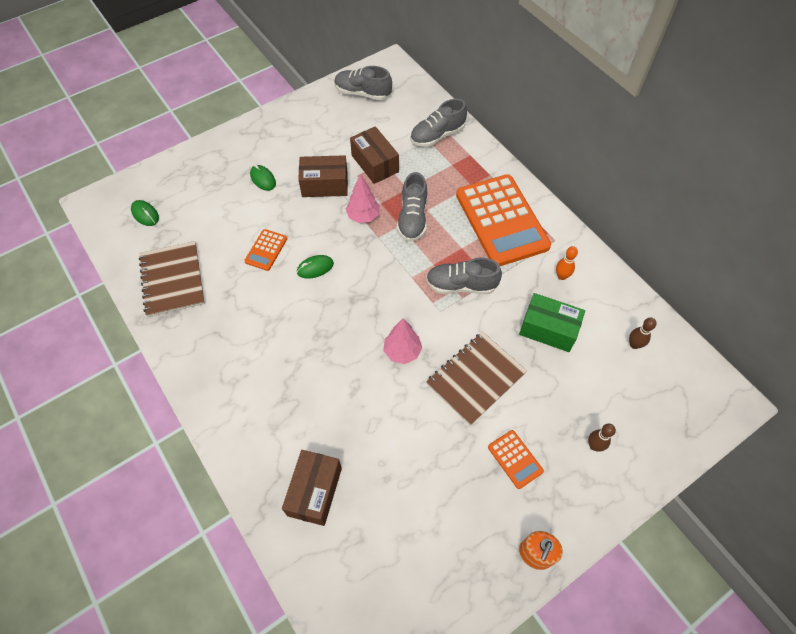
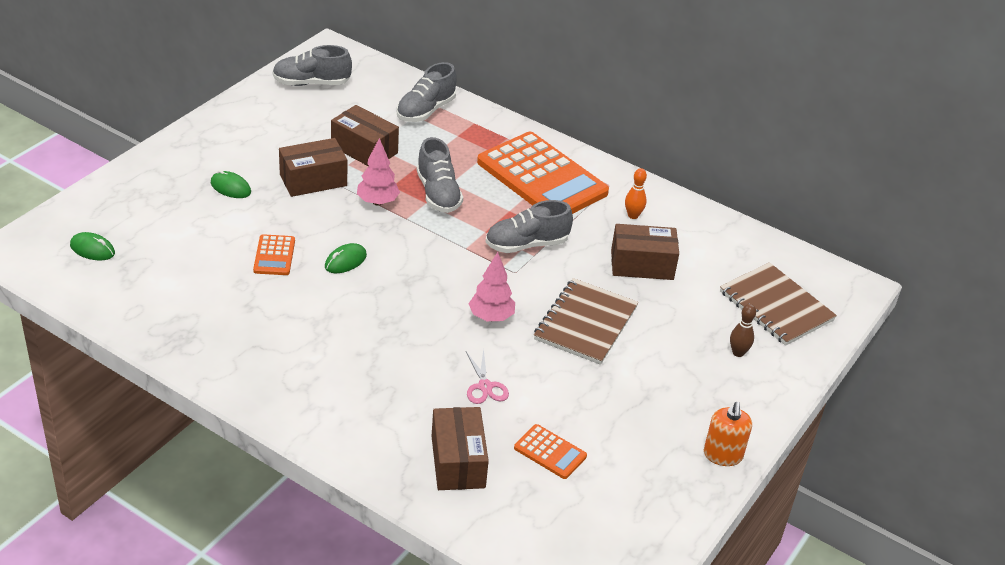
camera: 25 degrees left, 20 degrees down
(173, 280) = (169, 307): brown notebook -> brown notebook (776, 306)
(368, 421) = (485, 386): none -> pink scissors
(515, 459) = (662, 382): orange calculator -> orange calculator (550, 452)
(548, 329) = (642, 265): green box -> brown box
(634, 344) = (737, 260): brown bowling pin -> none

